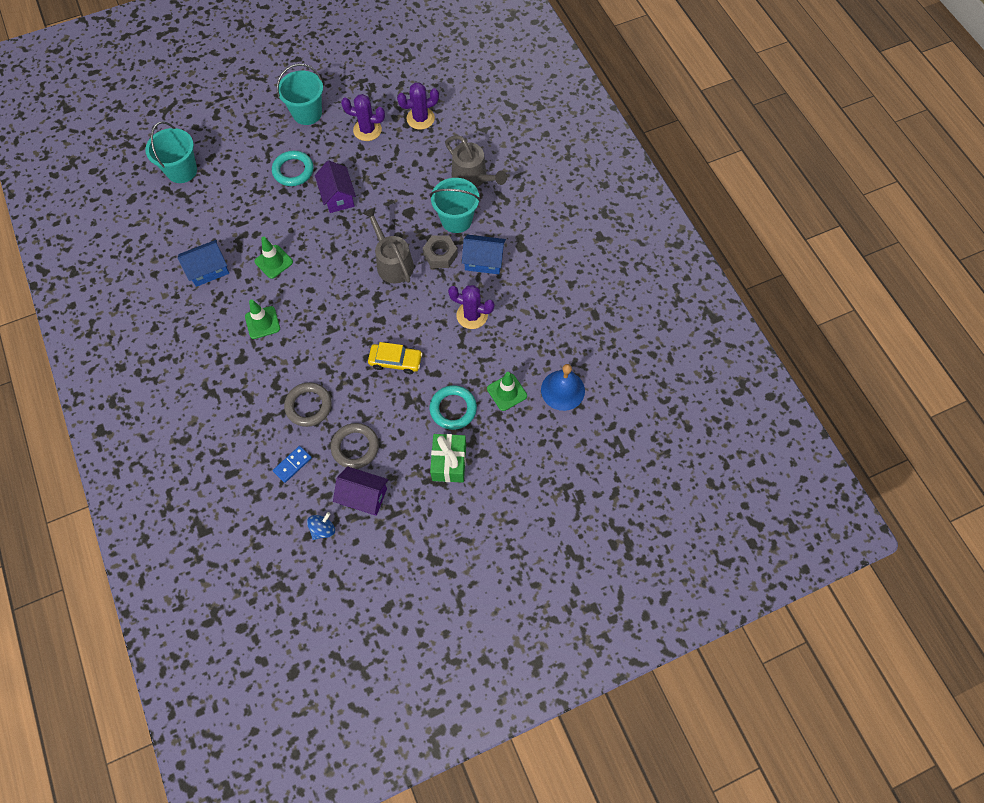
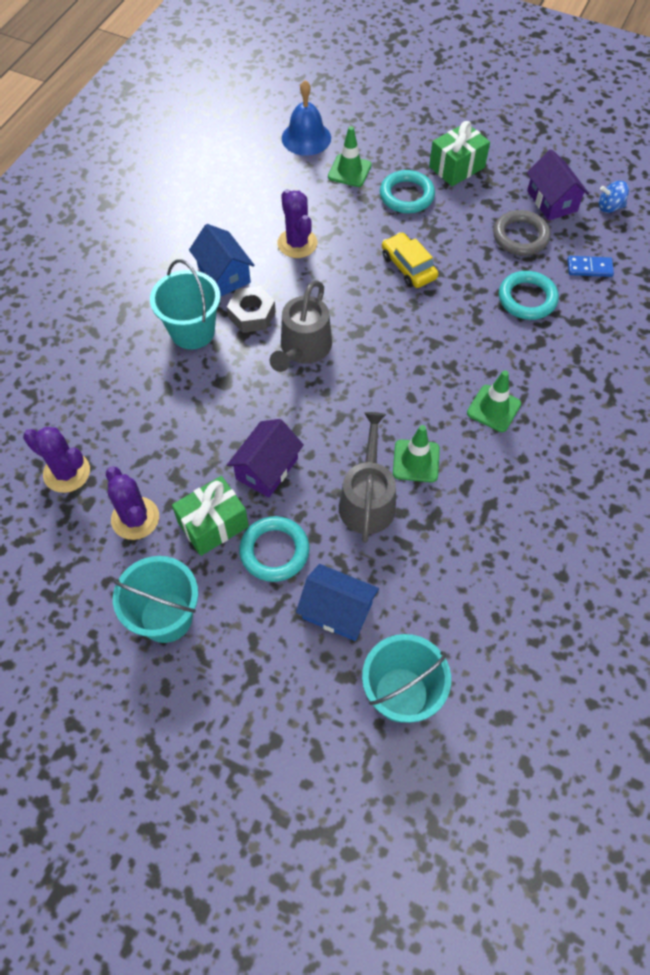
camera: 130 degrees left, 5 degrees down
(208, 270) = (495, 519): blue house -> blue house (337, 611)
(308, 406) = (527, 298): grey ring -> turquoise ring
(332, 156) = (213, 524): none -> green gift
(472, 177) = (118, 356): grey watering can -> grey watering can (367, 500)

